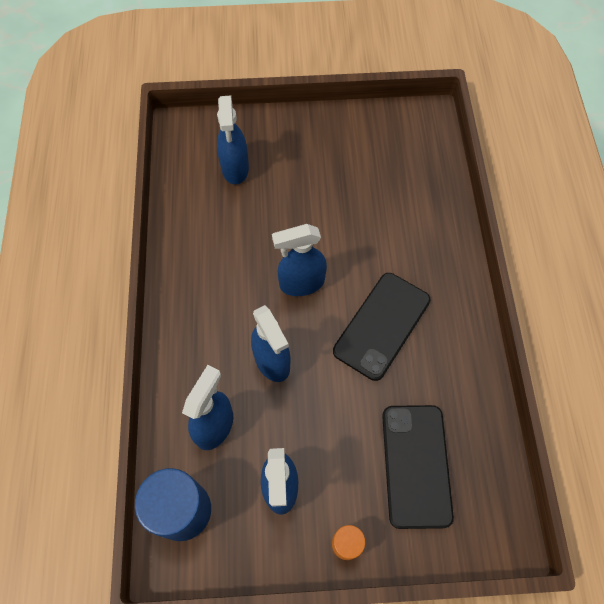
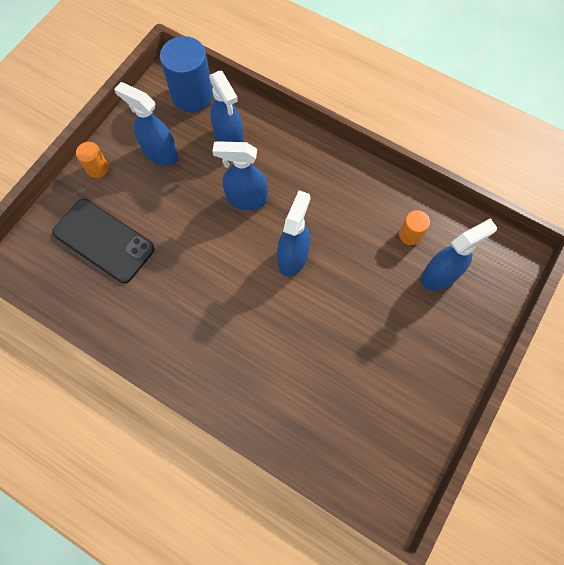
camera: 125 degrees right, 5 degrees up
(212, 207) = (410, 234): none -> orange cylinder
(235, 169) = (440, 275): blue spray bottle -> blue spray bottle turned 120 degrees clockwise
(381, 325) = (215, 291): black phone -> none

